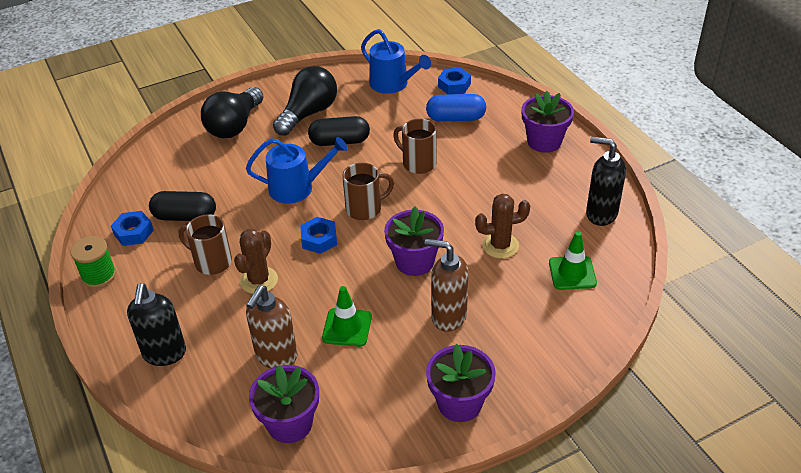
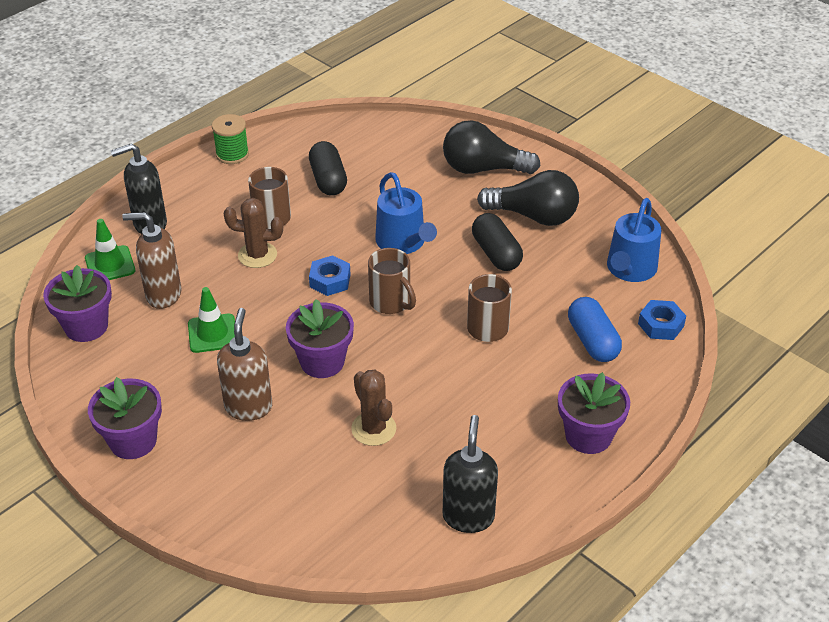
camera: 70 degrees right, 0 degrees up
(133, 232) = (294, 155): blue nut -> none
(572, 273) = (350, 503): green traffic cone -> green traffic cone (110, 264)

